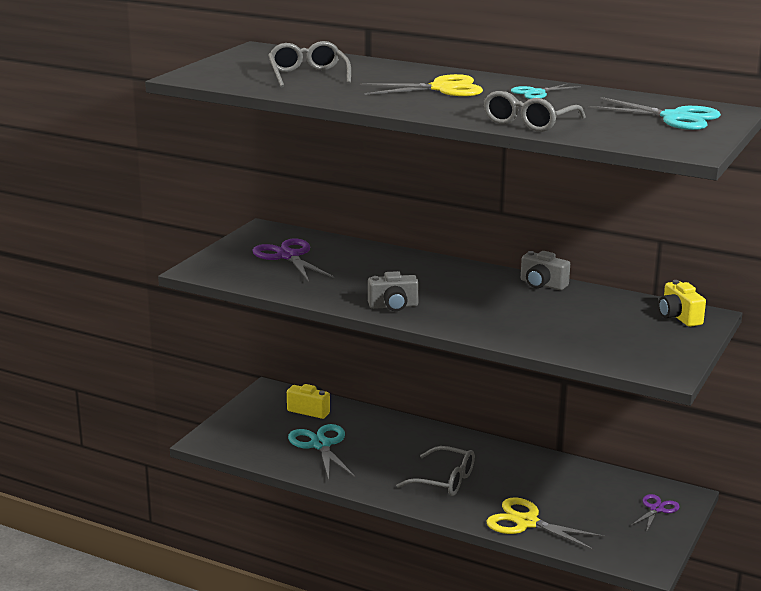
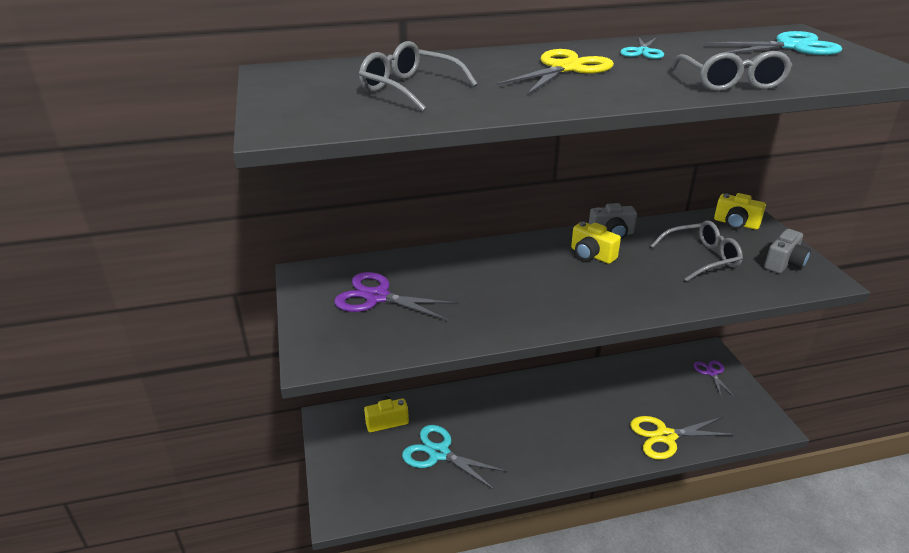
camera: 40 degrees left, 10 degrees up
(393, 306) = (554, 312): grey camera -> grey camera (784, 263)
(444, 480) = (568, 431): grey glasses -> grey glasses (701, 258)
(494, 290) = (591, 255): none -> yellow camera

